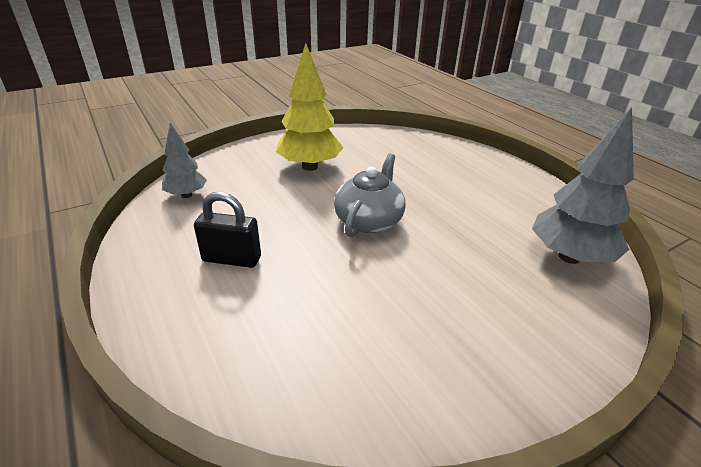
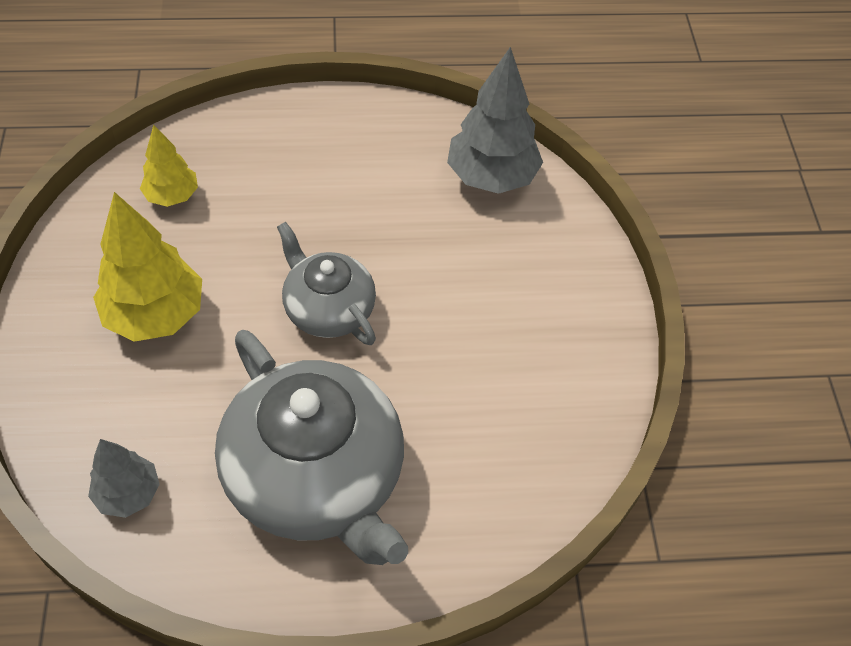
camera: 65 degrees left, 20 degrees up
(232, 259) = (316, 477): black padlock -> grey teapot
(391, 147) = (172, 196): none -> yellow tree

